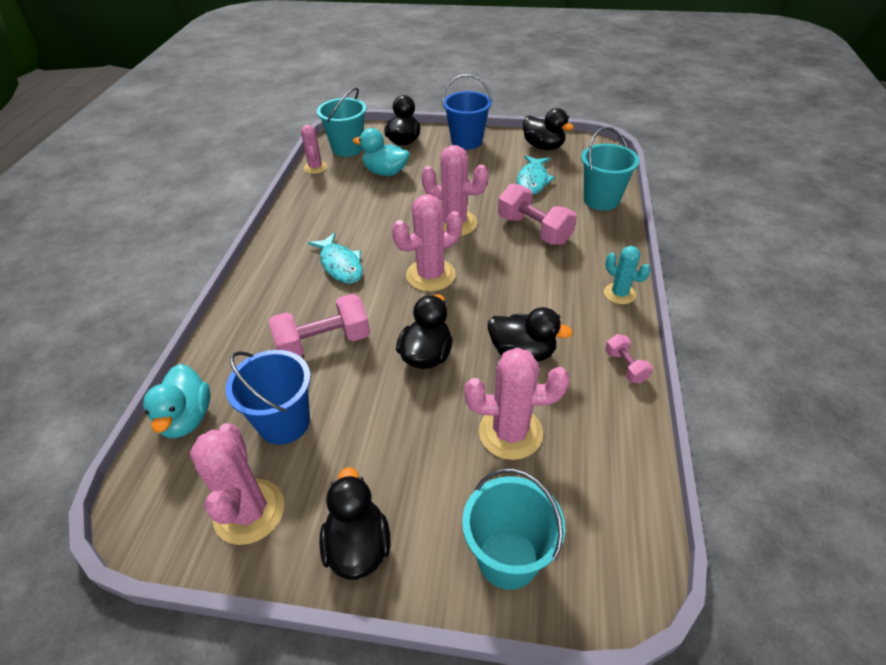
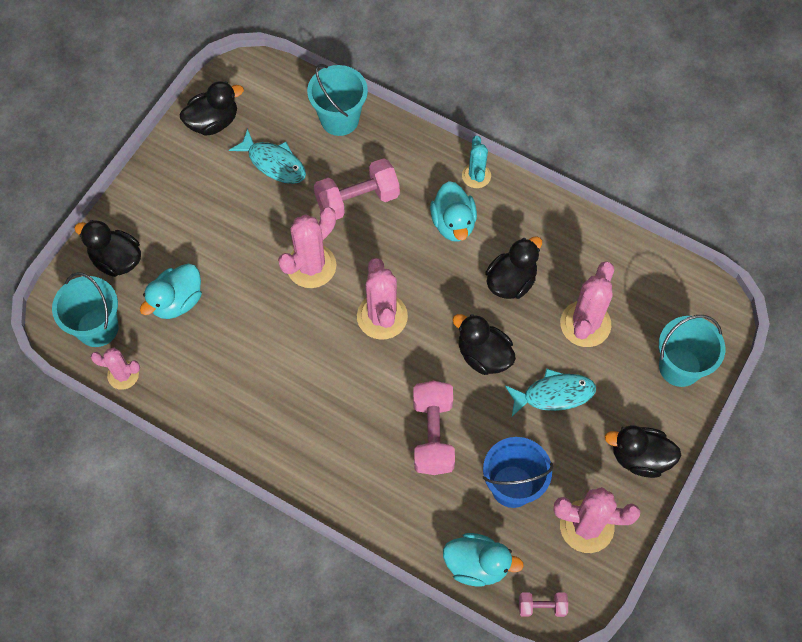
camera: 70 degrees left, 20 degrees up
(340, 265) = (327, 393): turquoise fish -> turquoise fish (554, 394)
(466, 141) = (157, 193): blue bucket -> none
(556, 293) = (453, 223): none -> turquoise duck
(619, 294) = (476, 176): turquoise cactus -> turquoise cactus turned 75 degrees counterclockwise
(625, 366) = (555, 215): pink dumbbell -> pink dumbbell (542, 606)

